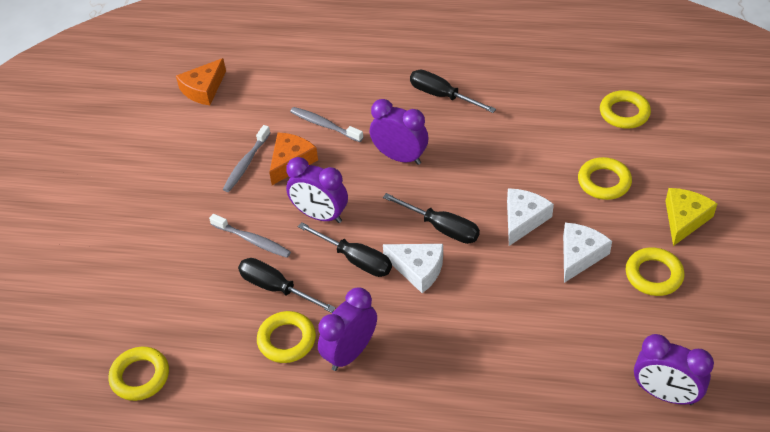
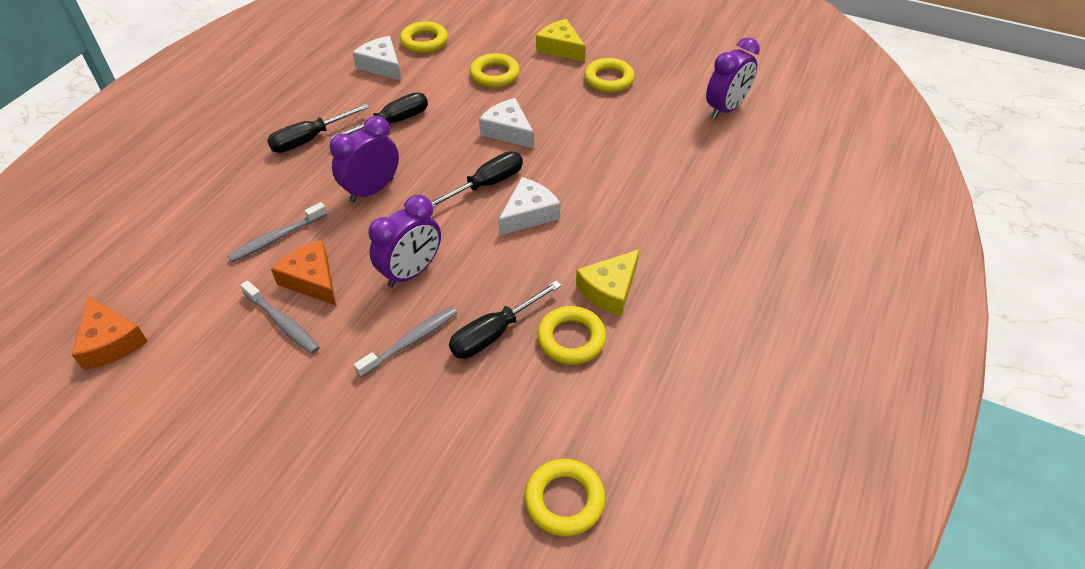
camera: 75 degrees left, 0 degrees up
(350, 353) = (609, 289): purple clock -> yellow cheese
(355, 260) = (491, 257): black screwdriver -> black screwdriver (393, 122)
(580, 255) = (567, 111): white cheese -> white cheese (382, 65)

